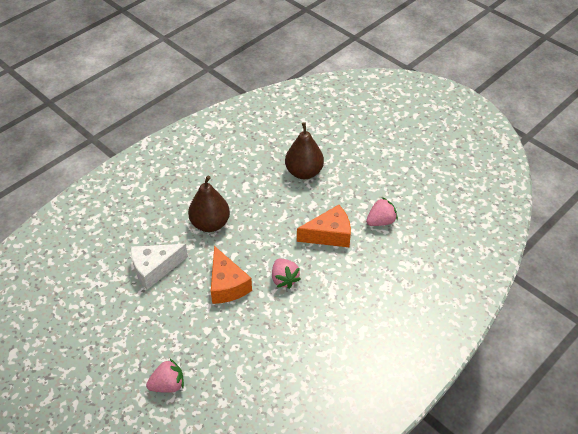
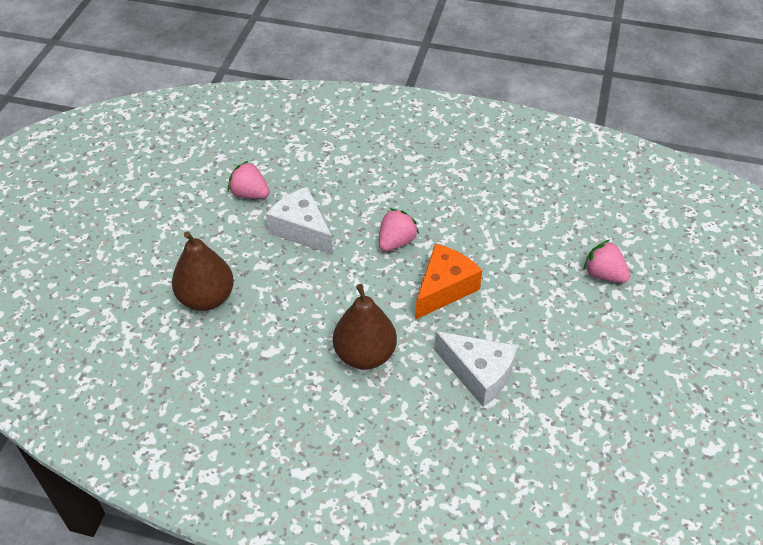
camera: 120 degrees left, 0 degrees up
(329, 235) = (302, 230): orange cheese -> white cheese

